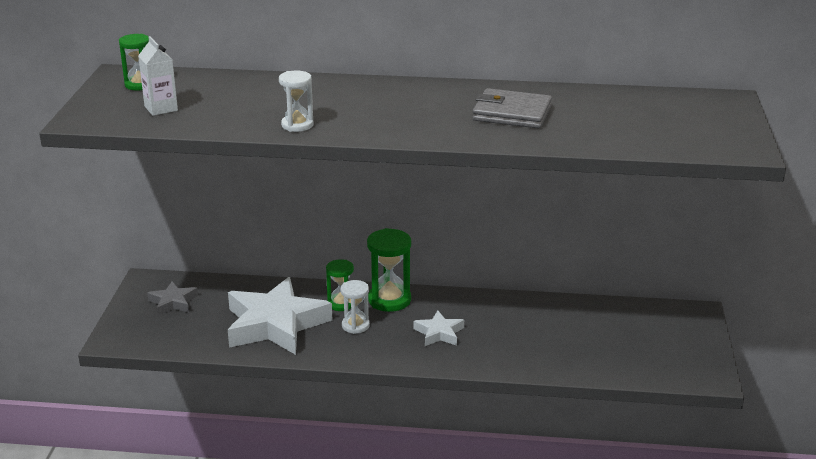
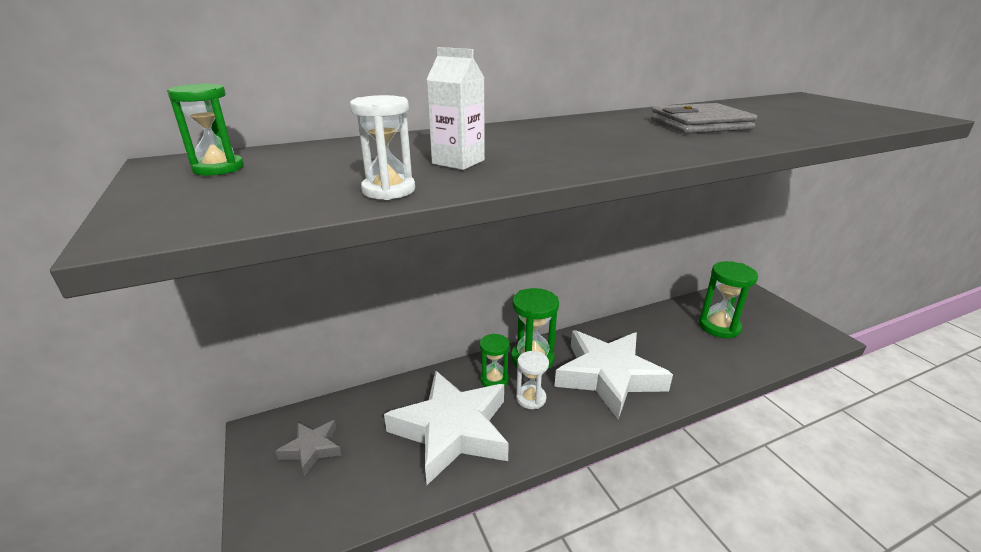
camera: 30 degrees left, 0 degrees up
(161, 108) = (288, 186): white carton -> white carton (458, 162)
(297, 125) = (519, 169): white hourglass -> white hourglass (388, 190)
(439, 333) = (608, 376): white star -> white star, size x2.14
(606, 333) = (719, 327): none -> green hourglass

